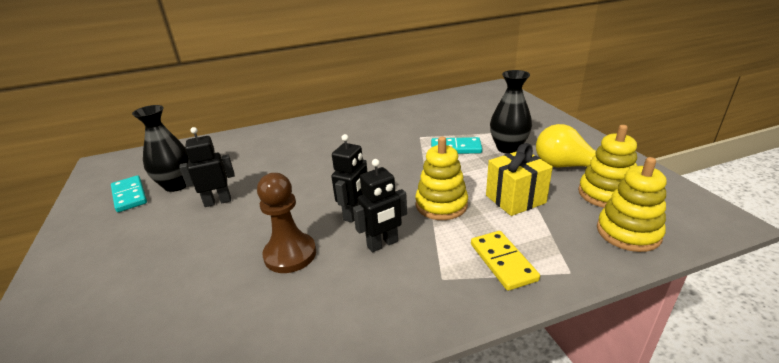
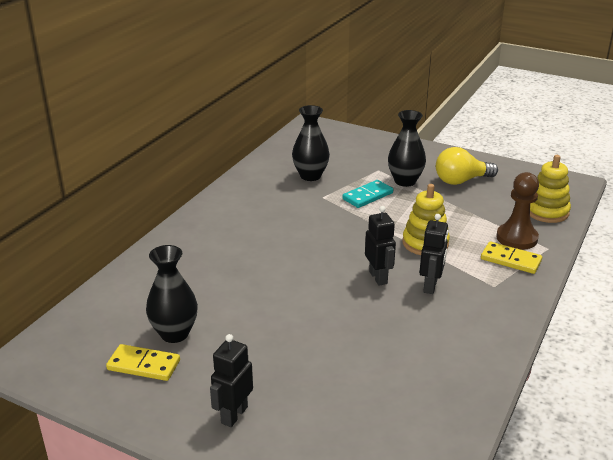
camera: 45 degrees left, 0 degrees up
(129, 195) = (144, 365): turquoise domino -> yellow domino
(217, 201) = (248, 324): black robot -> black robot (234, 415)
(290, 254) = (383, 324): brown pawn -> brown pawn (516, 238)
(436, 120) = (310, 176): none -> black vase
(515, 199) = (463, 218): yellow gift -> none
(605, 194) = (507, 192): yellow stacking toy -> none

